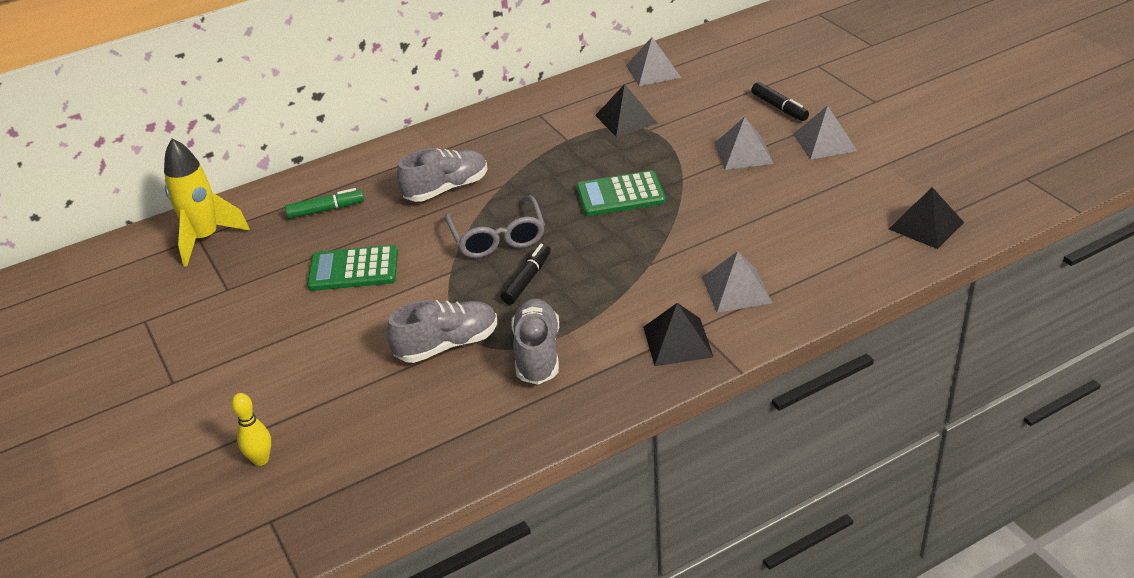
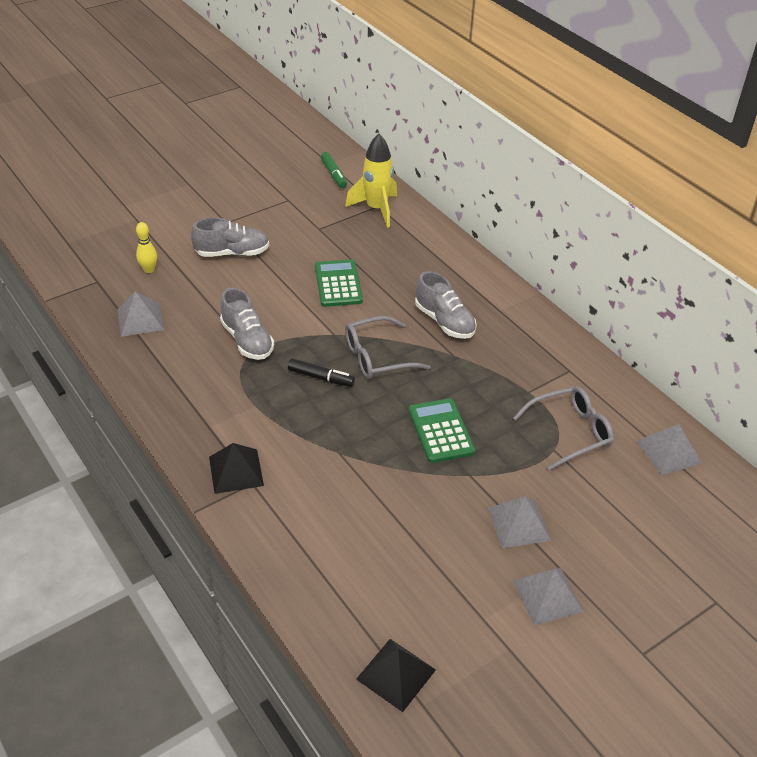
camera: 80 degrees right, 5 degrees up
(326, 210) = (413, 260): green marker -> green marker (333, 174)
(537, 354) = (231, 389): grey shoe -> grey shoe (232, 253)
(626, 119) = (570, 432): black pyramid -> grey glasses
(736, 290) = (300, 511): grey pyramid -> grey pyramid (140, 319)
(779, 108) = (612, 559): black marker -> none

